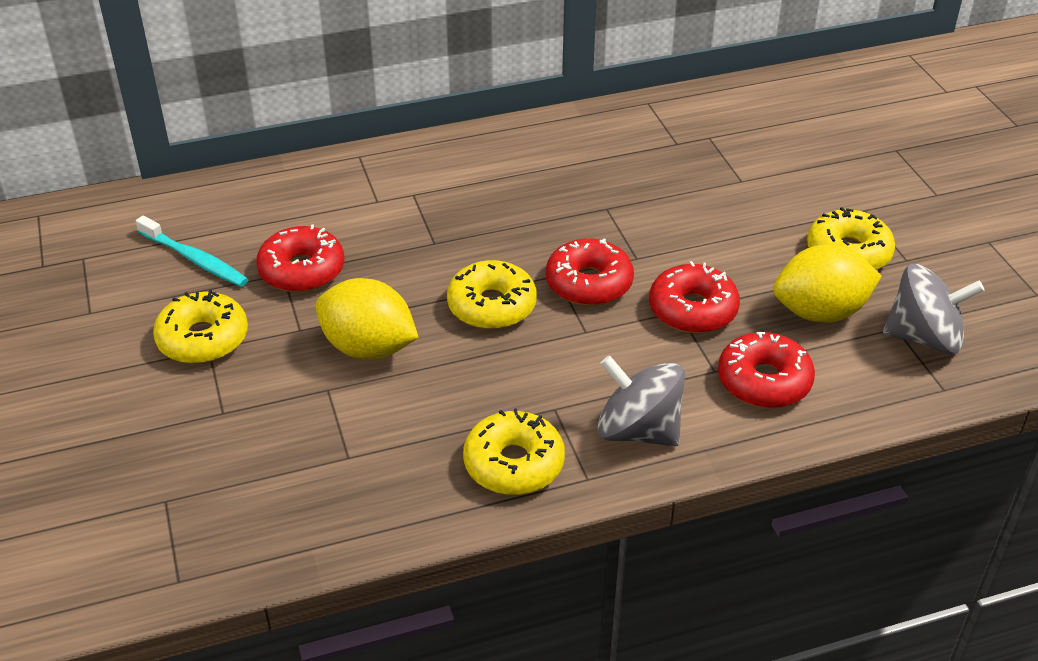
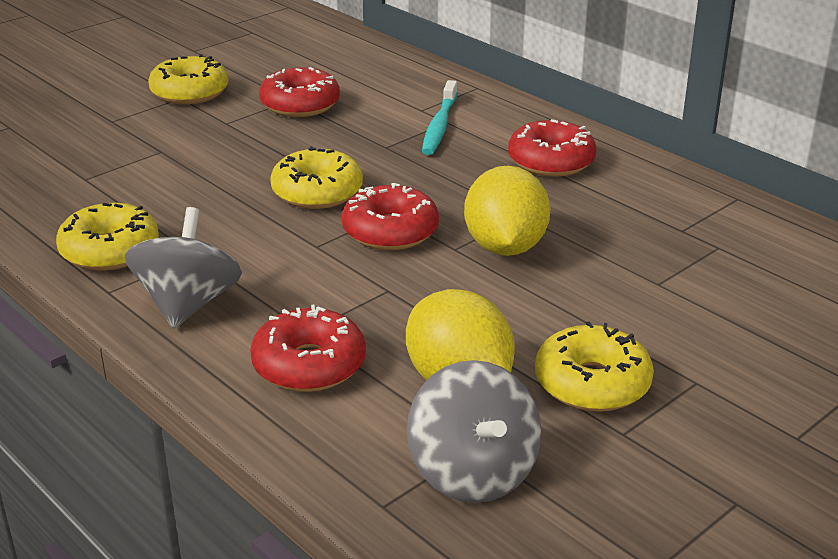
camera: 65 degrees right, 10 degrees down
(195, 259) = (281, 65): turquoise toothbrush -> turquoise toothbrush (439, 126)
(368, 348) = (221, 154): yellow lemon -> yellow lemon (505, 247)
(692, 310) = (396, 297): red donut -> red donut (551, 161)

